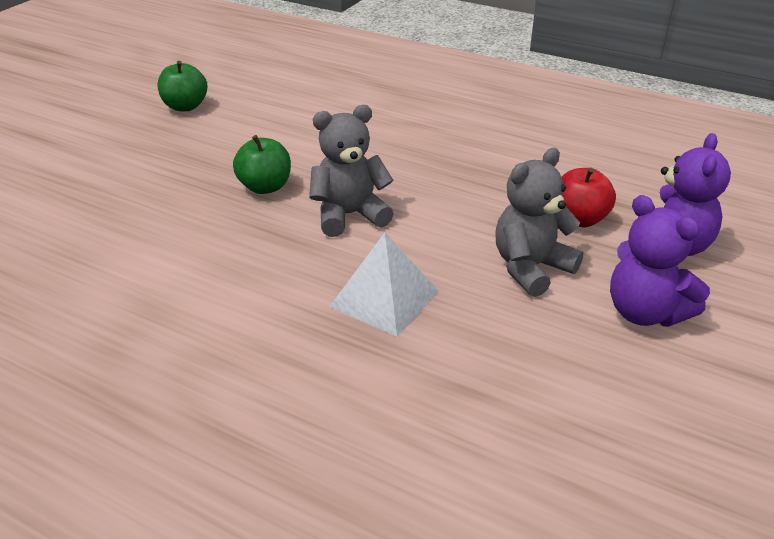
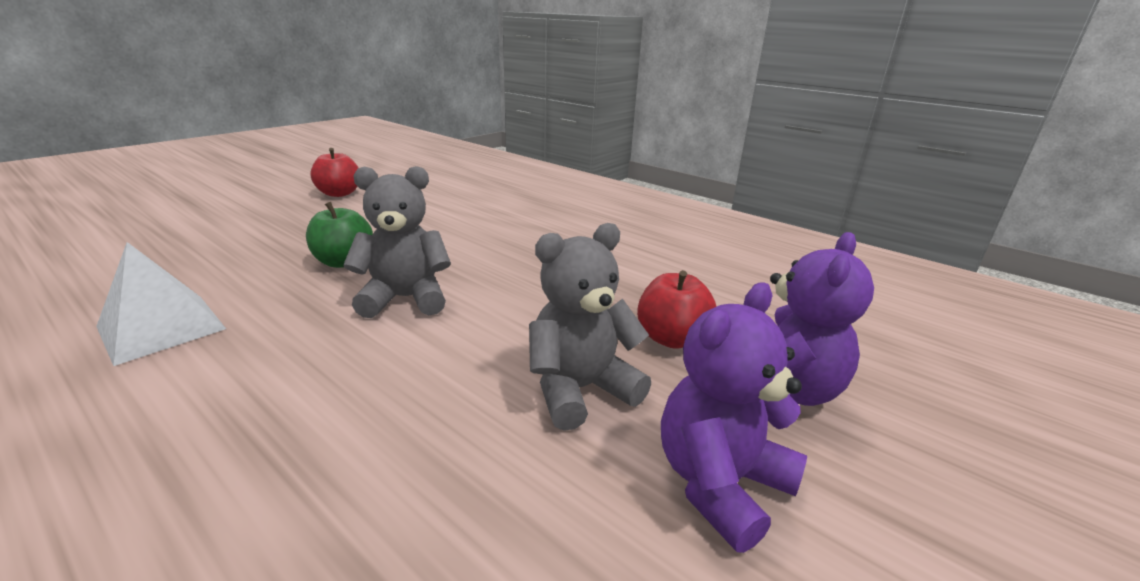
camera: 10 degrees right, 10 degrees down
(185, 106) = (339, 193): green apple -> red apple
(384, 298) = (364, 400): white pyramid -> white pyramid (161, 327)
(645, 312) = (720, 483): purple teddy bear -> purple teddy bear turned 75 degrees clockwise

